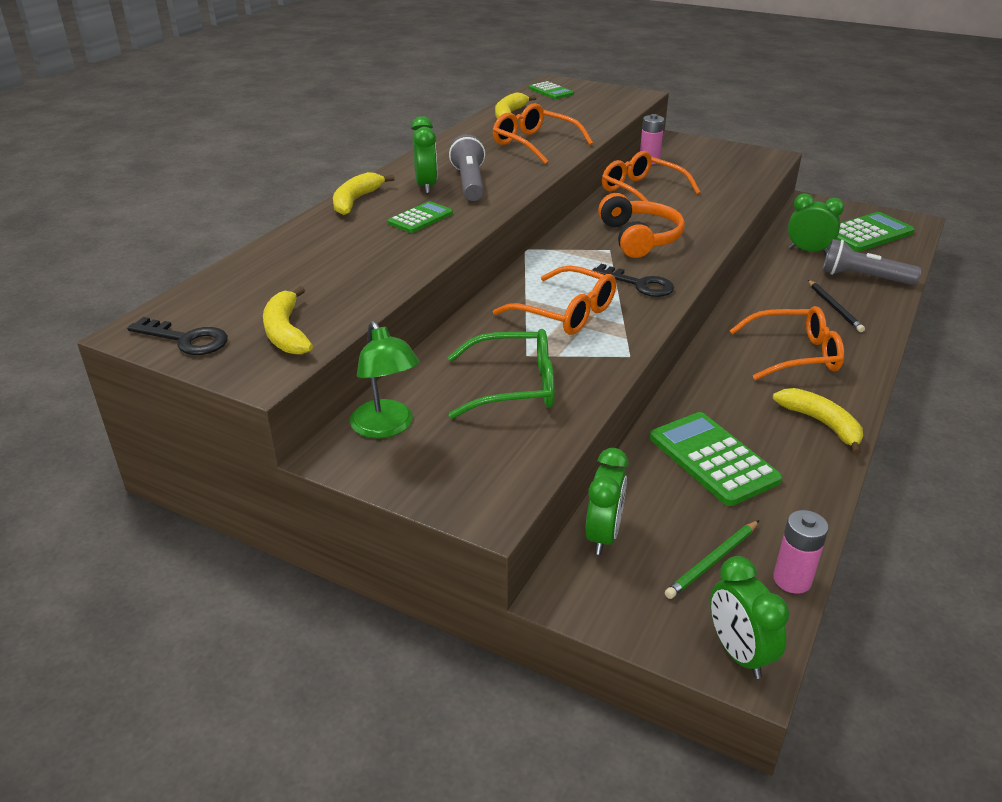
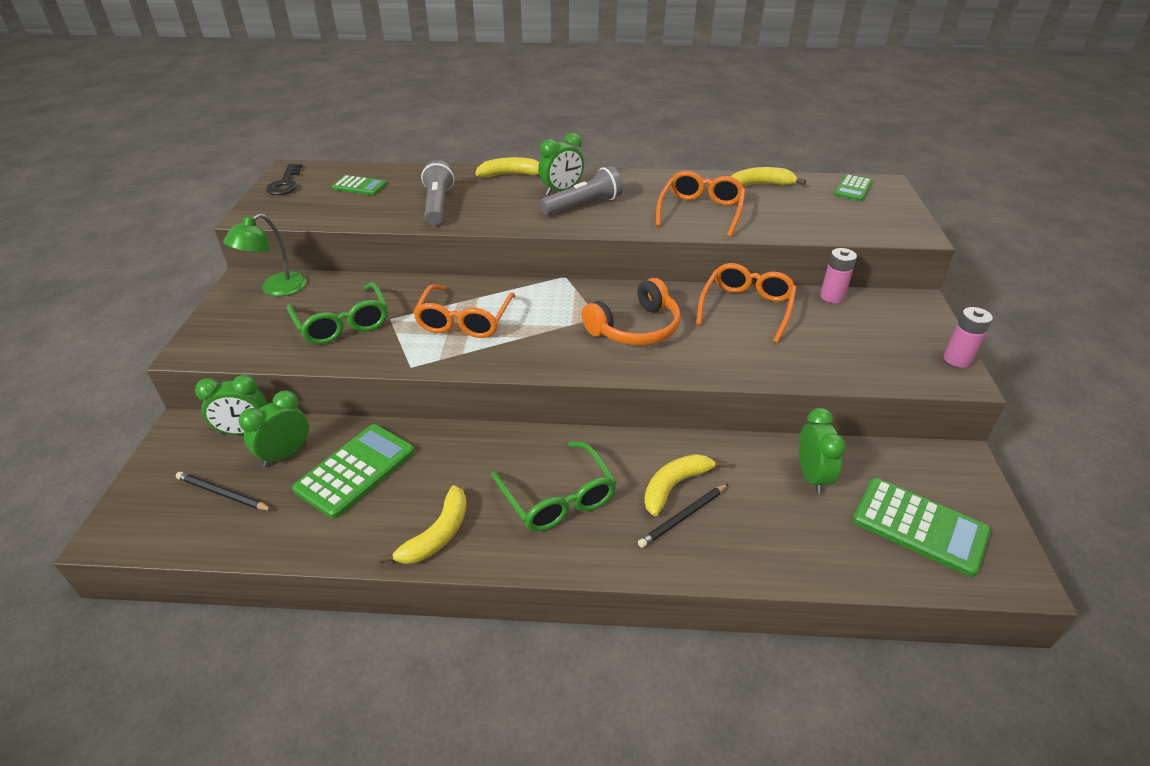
camera: 65 degrees right, 5 degrees up
(286, 332) = (304, 207): yellow banana -> yellow banana (674, 486)
(420, 218) = (499, 204): green calculator -> green calculator (359, 186)
(639, 284) = (540, 346): black key -> none
(712, 561) = (222, 494): green pencil -> black pencil
(738, 653) = (124, 525): green clock -> green clock (285, 454)
(792, 580) = (206, 544): pink battery -> pink battery (957, 359)
(794, 354) = (558, 498): orange glasses -> green glasses
(863, 277) = (782, 535): grey flashlight -> grey flashlight (438, 205)

